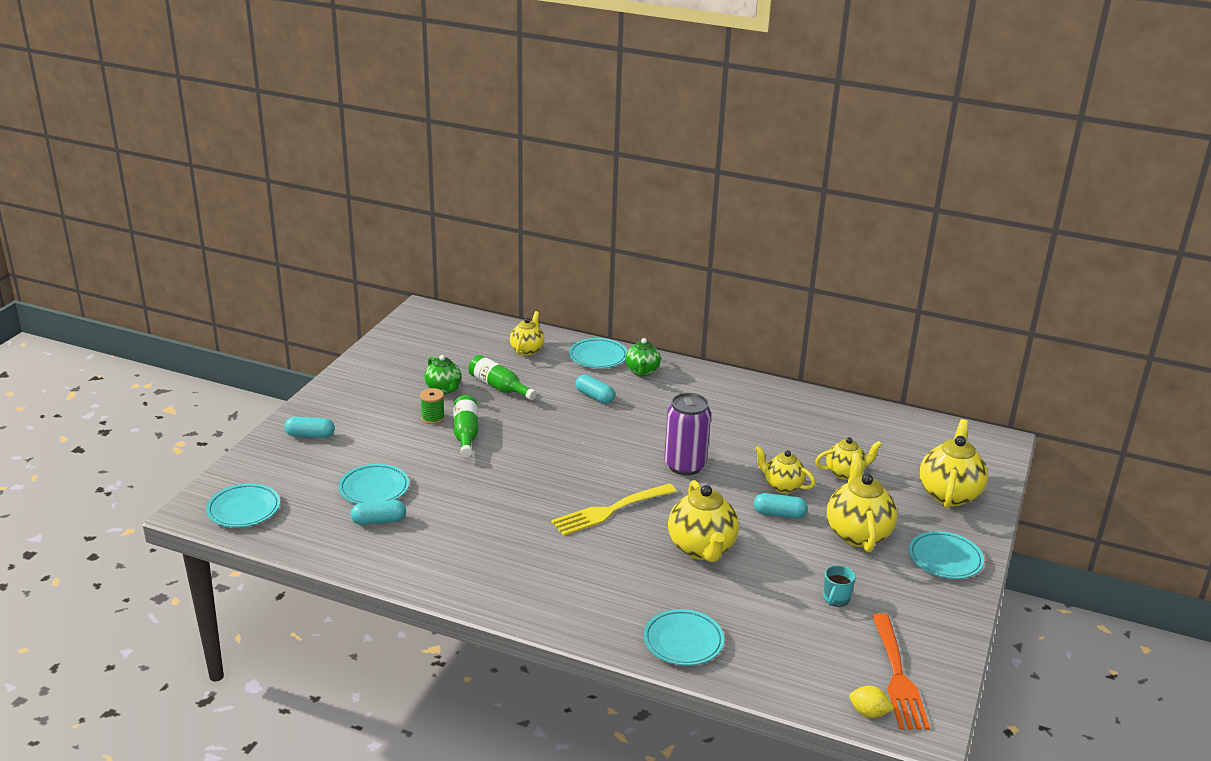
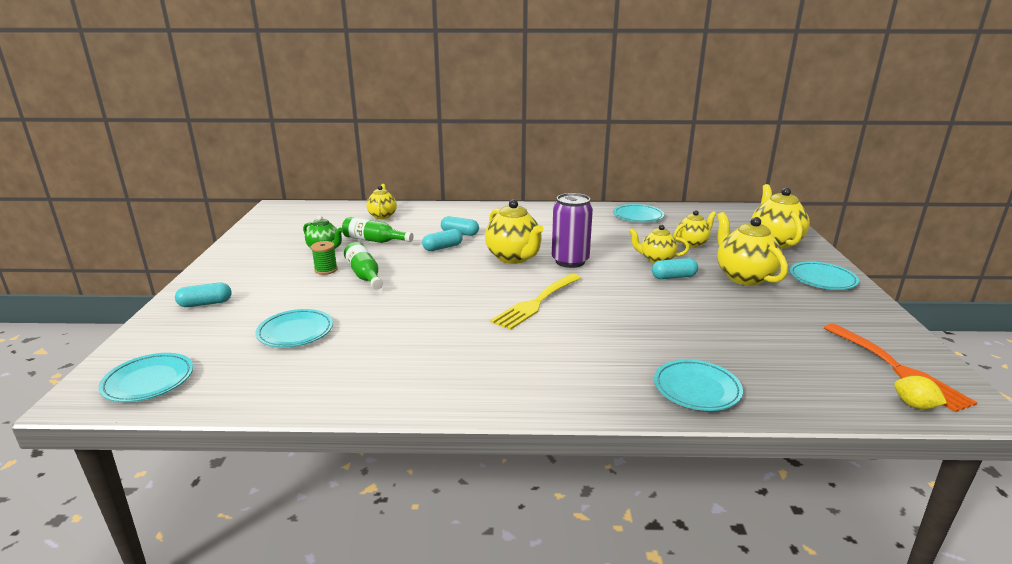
camera: 20 degrees left, 5 degrees down
(379, 521) = (315, 358): turquoise capsule -> turquoise capsule (442, 247)
(598, 357) = (443, 211): turquoise plate -> turquoise plate (638, 216)
(642, 372) = (485, 214): green teapot -> none
(702, 549) = (639, 313): yellow teapot -> yellow teapot (514, 258)
(836, 598) = (781, 323): turquoise mug -> none
(868, 713) = (914, 405): yellow lemon -> yellow lemon turned 45 degrees clockwise

